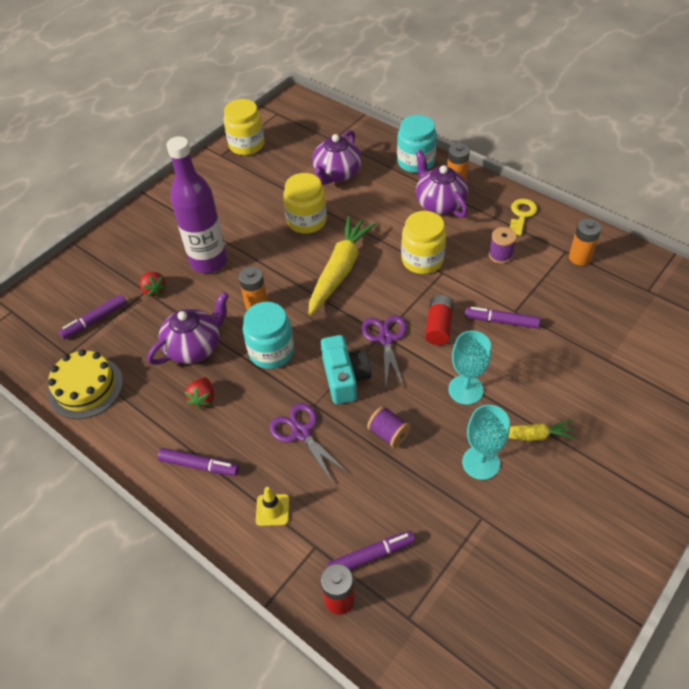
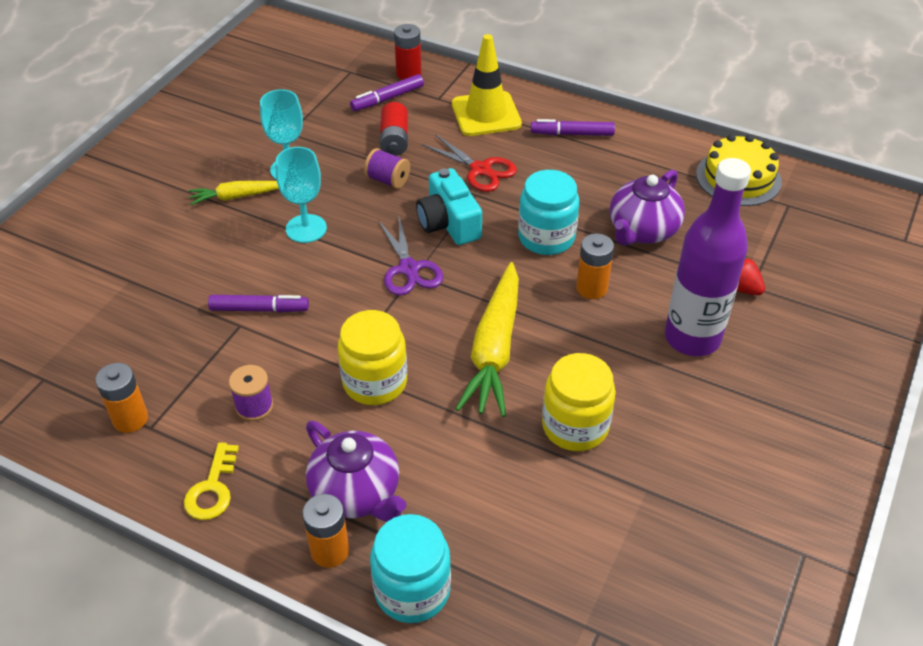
camera: 165 degrees right, 5 degrees down
(95, 320) = (788, 243): purple marker -> none
(203, 398) = (601, 184): red strawberry -> none
(246, 145) = (769, 589): yellow jar -> none
(272, 510) = (486, 114): yellow traffic cone -> yellow traffic cone, size x1.98
(301, 433) = (480, 169): purple scissors -> red scissors
(337, 174) = (558, 536): purple teapot -> none
(438, 326) = (343, 292): red battery -> red battery (394, 139)

